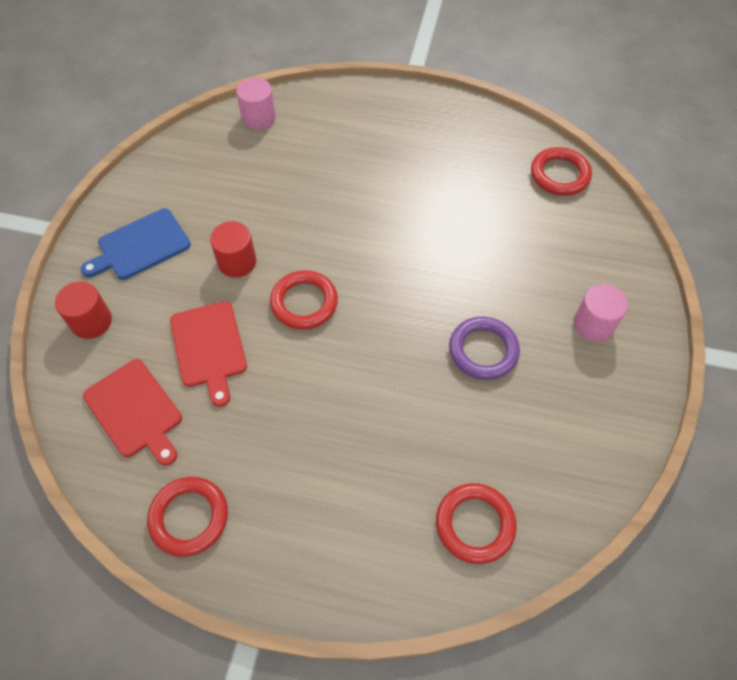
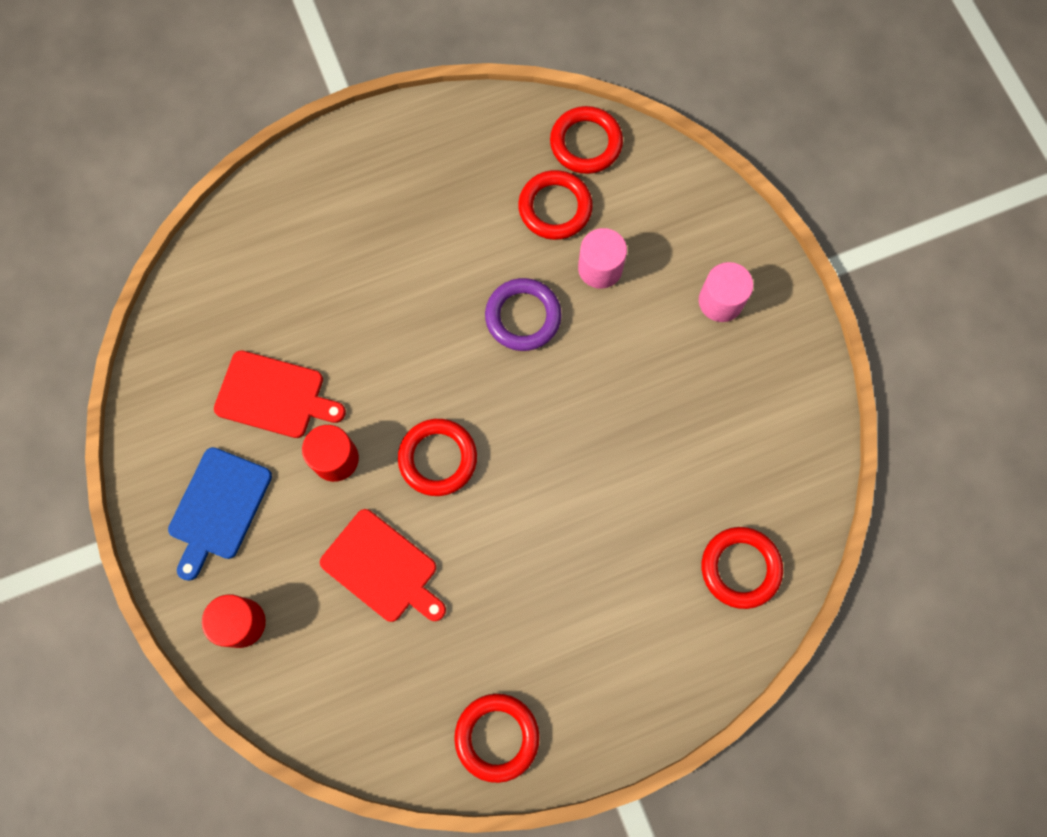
camera: 35 degrees left, 15 degrees up
(135, 411) = (365, 679): red cutting board -> red cutting board (274, 396)
(259, 118) = (216, 268): pink cylinder -> pink cylinder (600, 268)
(483, 350) = (640, 396): purple ring -> purple ring (523, 317)
(508, 200) = (555, 208): none -> red ring

